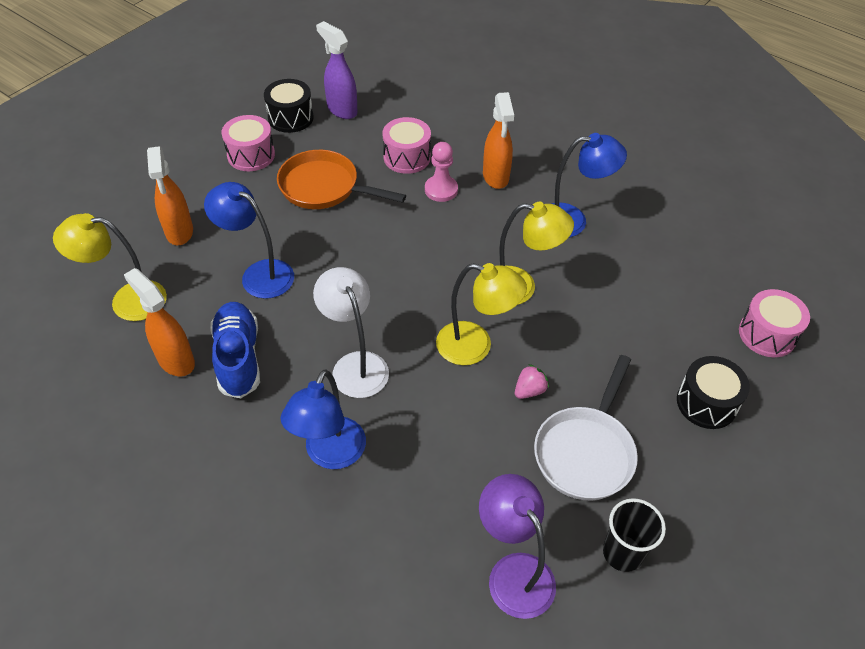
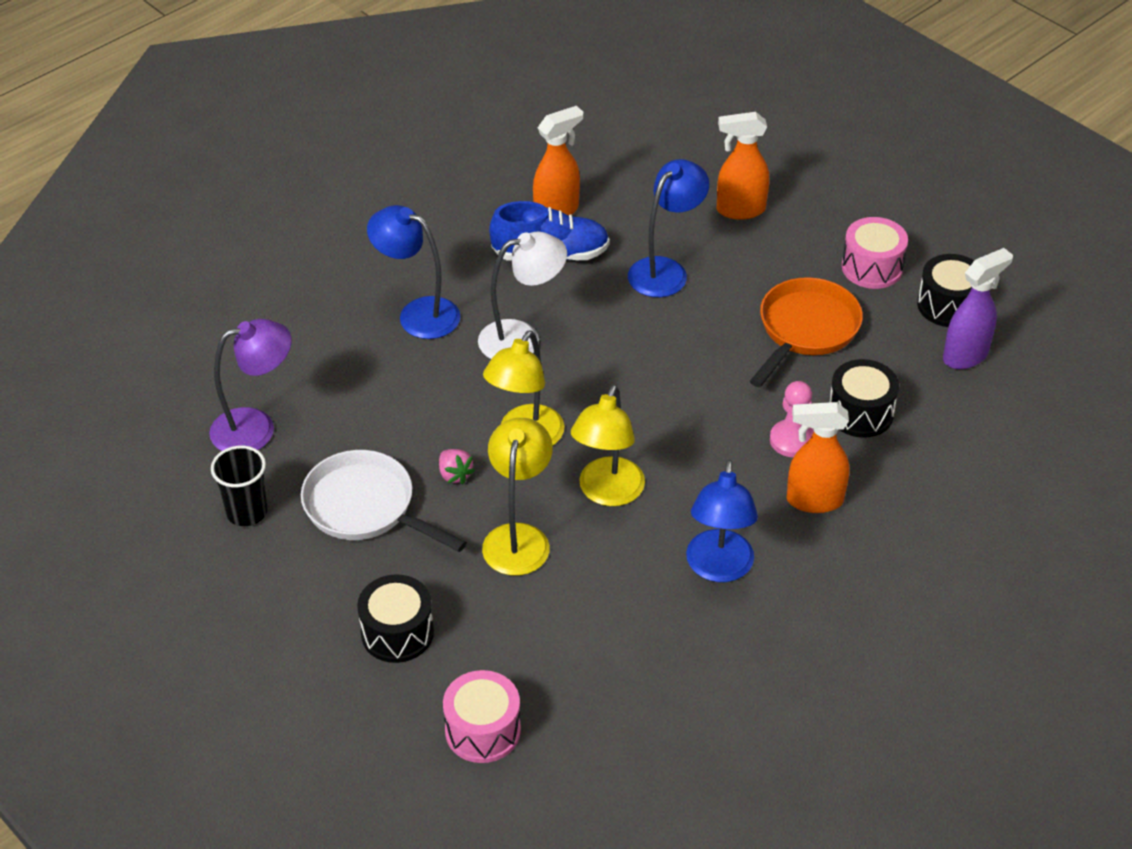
camera: 100 degrees right, 5 degrees down
(127, 300) = (643, 176): yellow lamp -> yellow lamp (518, 537)
(407, 157) = (860, 413): pink drum -> black drum

